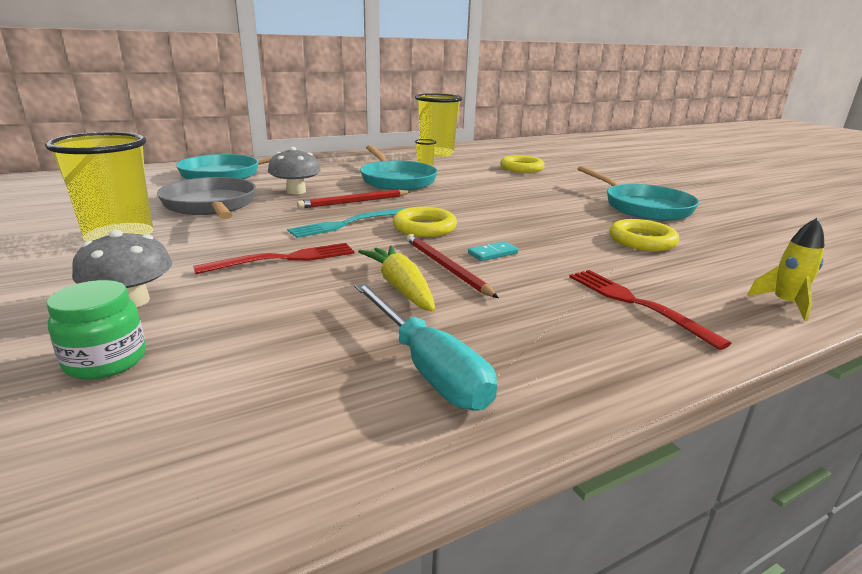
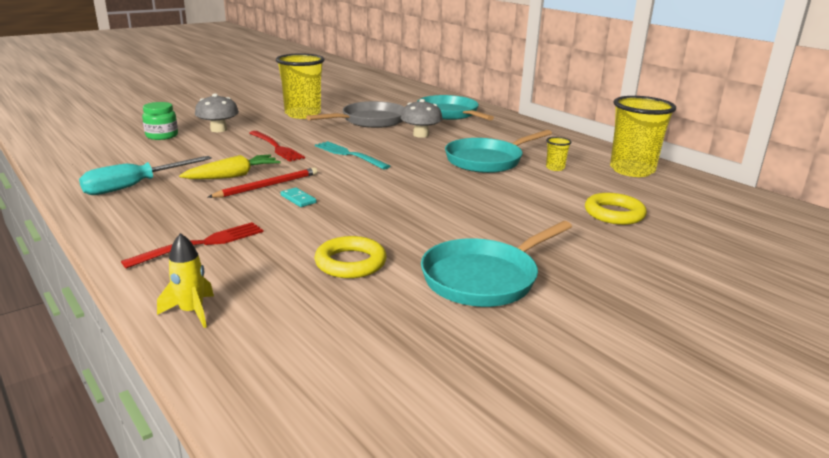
camera: 80 degrees right, 0 degrees up
(354, 202) = (405, 152): red pencil -> none
(424, 227) = (351, 176): yellow ring -> none

